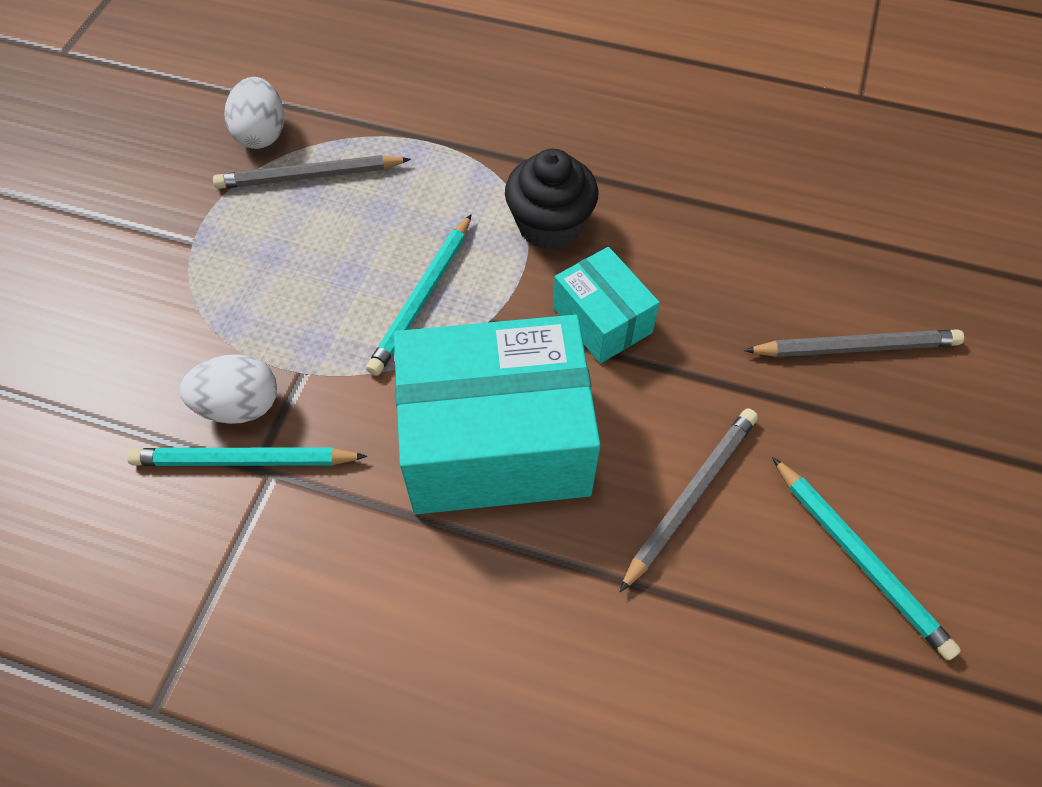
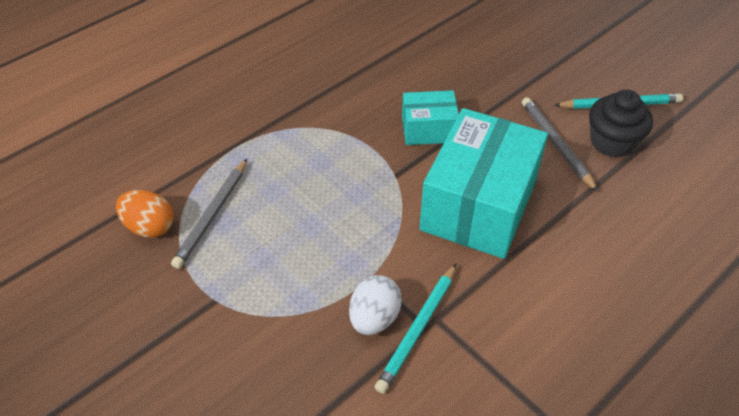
camera: 60 degrees left, 10 degrees down
(262, 134) = (150, 227): white egg -> orange egg
(422, 297) = (356, 197): turquoise pencil -> none
(550, 225) = (347, 122): black cupcake -> black cupcake (612, 142)
(855, 347) = (508, 51): grey pencil -> none

